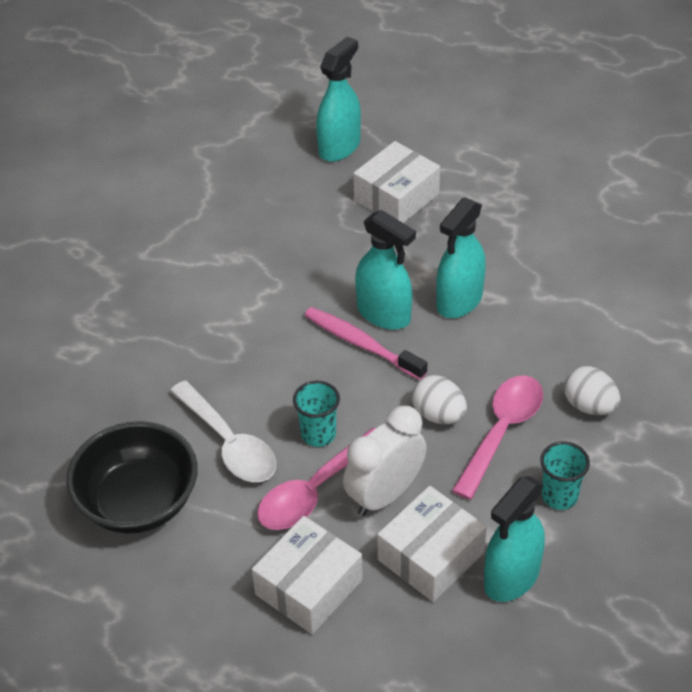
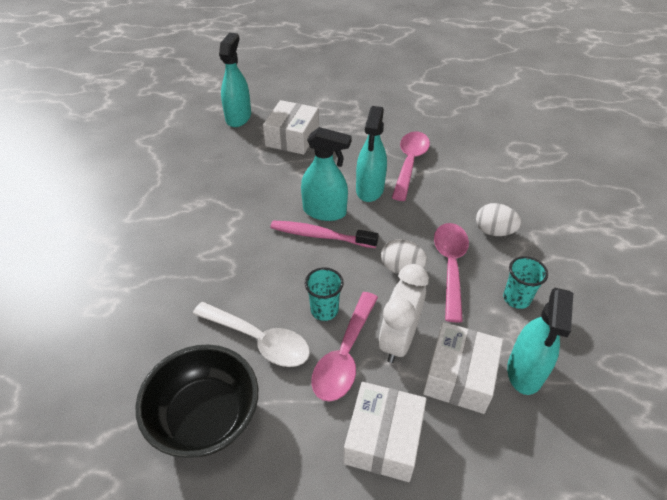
camera: 25 degrees left, 0 degrees up
(536, 279) = (409, 163): none -> pink spoon

